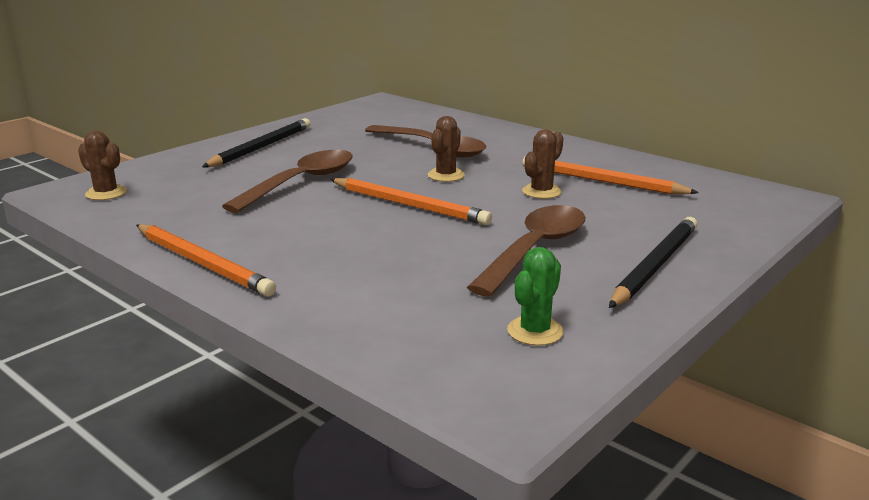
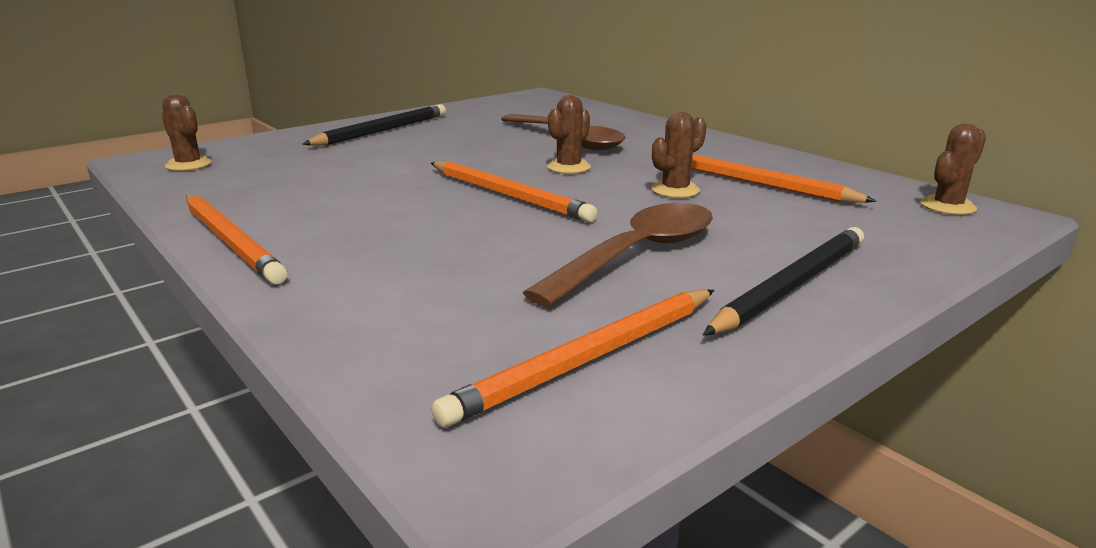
camera: 10 degrees right, 0 degrees up
(301, 183) = (401, 166): brown spoon -> none
(535, 331) = (589, 358): green cactus -> orange pencil
(749, 192) = (947, 206): none -> brown cactus

